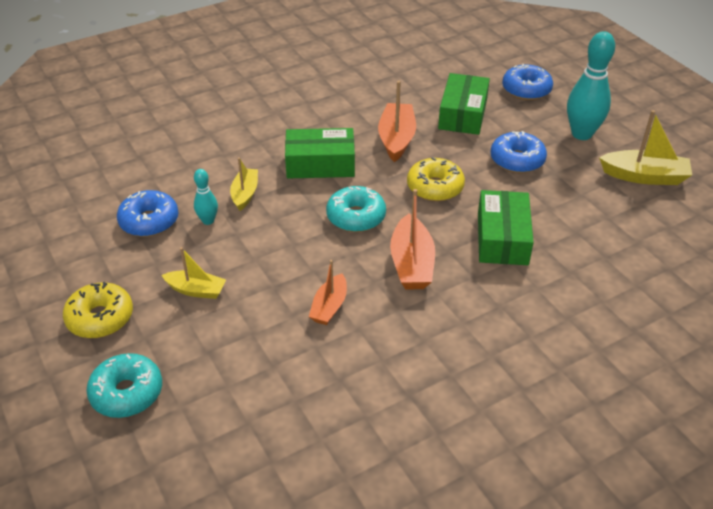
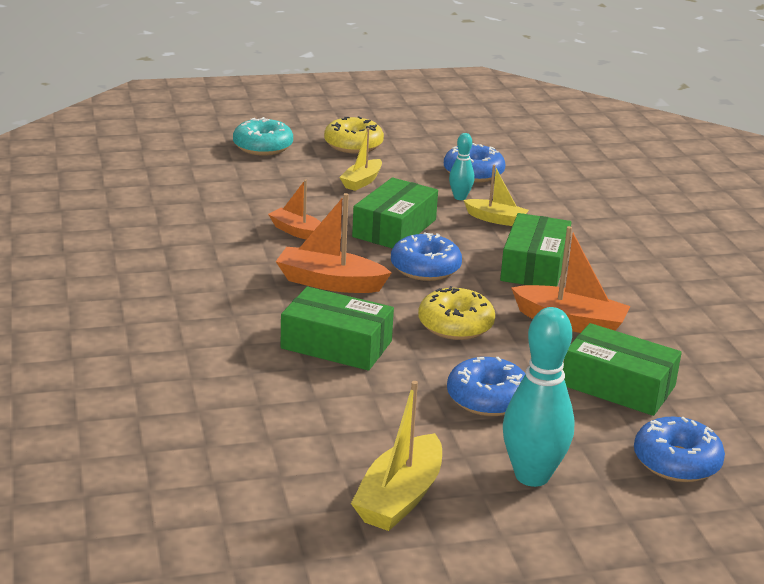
camera: 105 degrees right, 15 degrees down
(291, 248) = (394, 228): none -> green box
(356, 217) = (425, 268): turquoise donut -> blue donut

